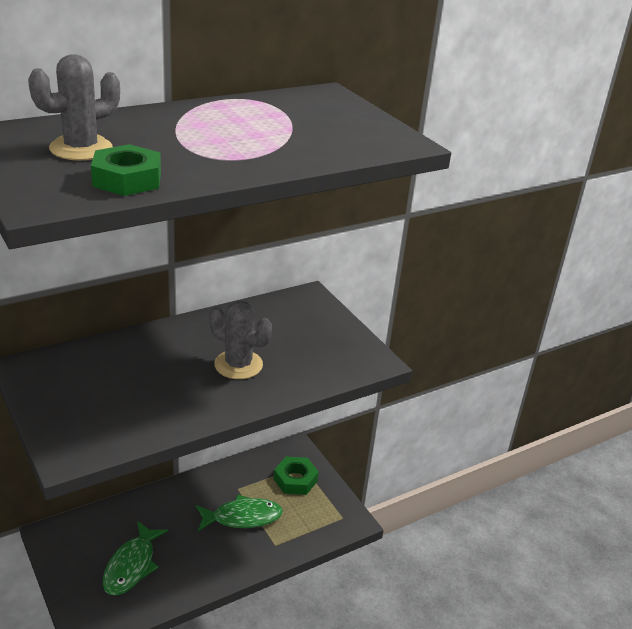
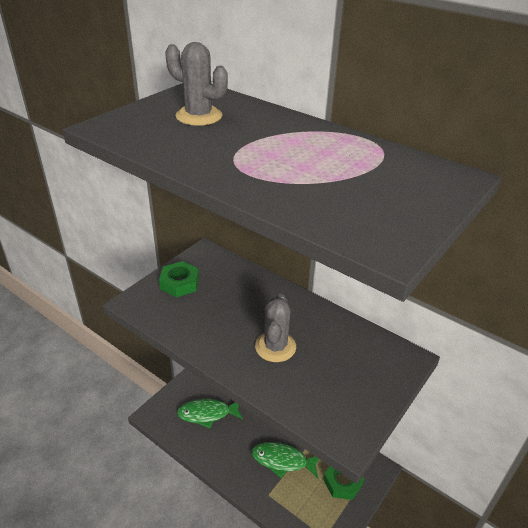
camera: 70 degrees right, 5 degrees up
(127, 179) = (162, 142): green nut -> green nut (179, 283)
(243, 517) = (282, 460): green fish -> green fish turned 135 degrees clockwise

